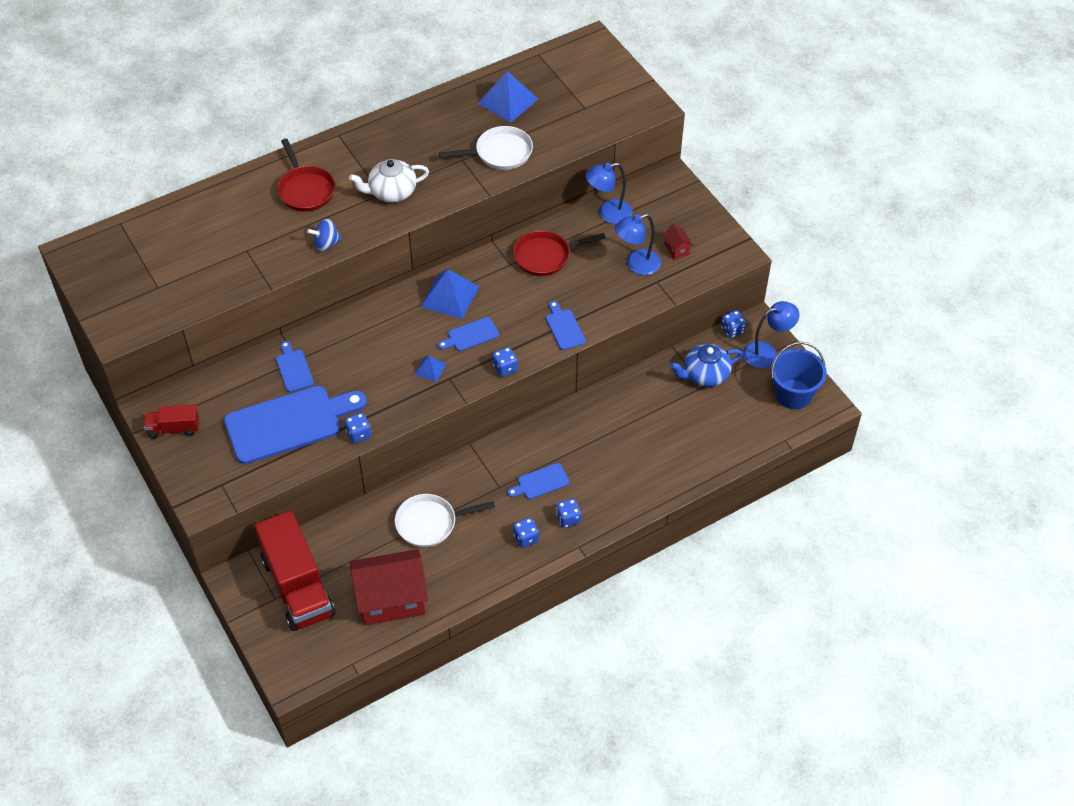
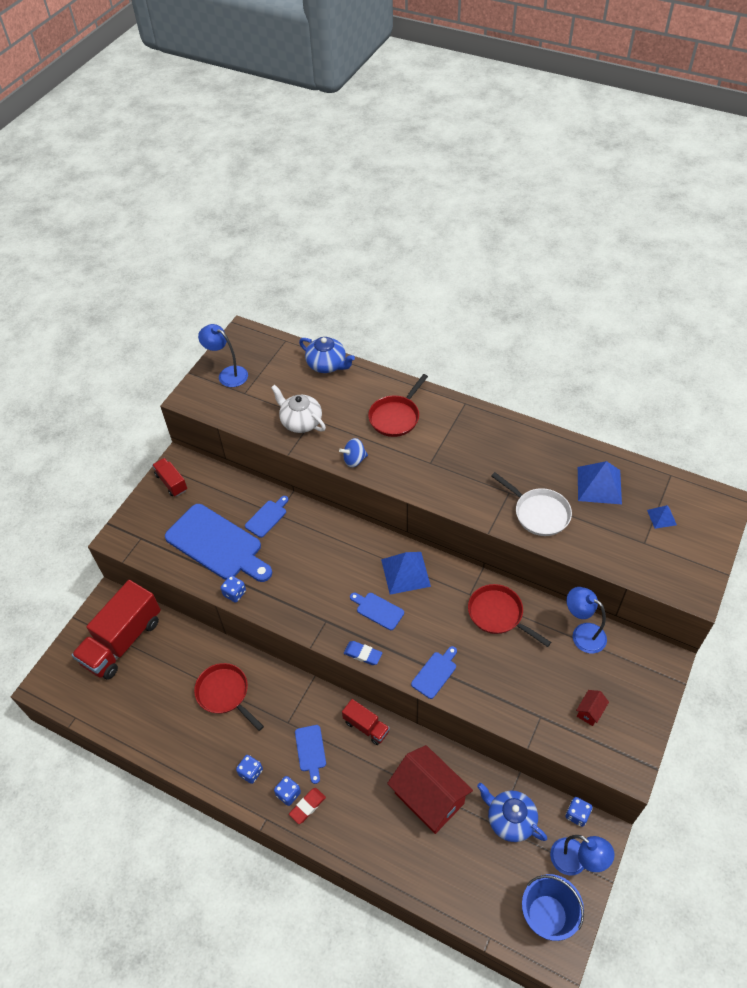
camera: 60 degrees right, 0 degrees up
(188, 207) = (327, 365): none -> blue teapot
(326, 244) = (354, 460): blue spinning top -> blue spinning top turned 60 degrees counterclockwise
(391, 192) = (437, 468): white teapot -> white teapot (301, 422)
(391, 600) = (142, 709): red house -> red house (429, 798)
(430, 369) = (326, 602): blue pyramid -> blue pyramid (661, 517)
(430, 523) = (225, 694): white pan -> red pan
(505, 368) = (363, 654): blue dice -> blue eraser
(540, 482) = (310, 750): blue cutting board -> blue cutting board turned 135 degrees counterclockwise
(550, 430) = (366, 726): none -> red truck
(590, 510) = (307, 806): none -> red eraser
(636, 265) = (545, 689): blue lamp -> blue lamp (228, 374)

